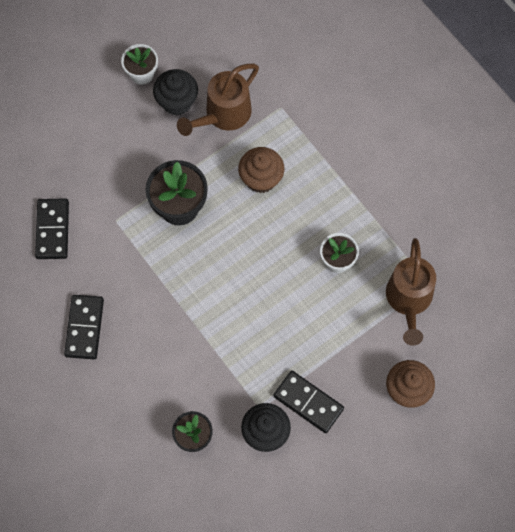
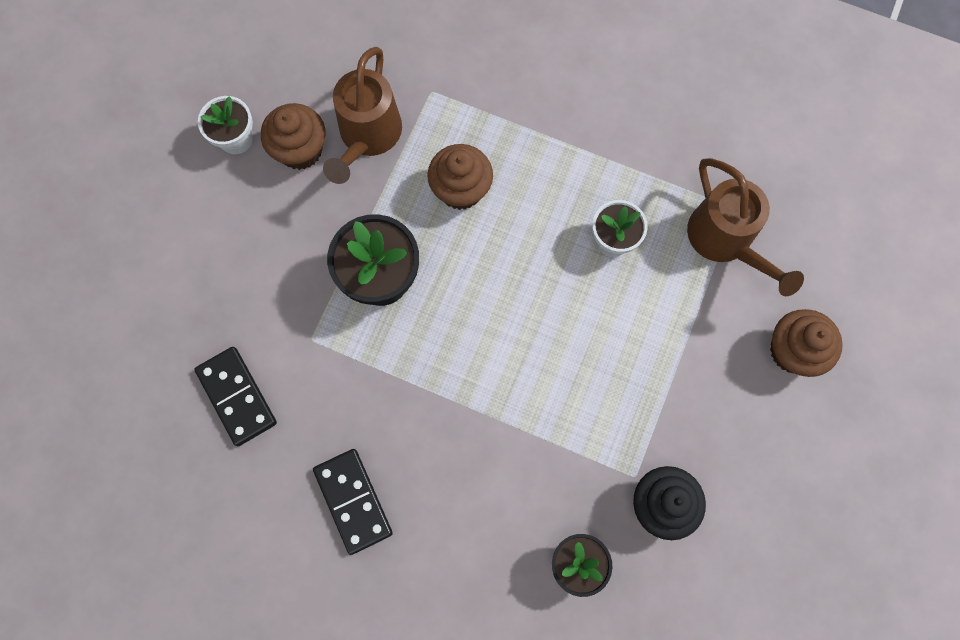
camera: 30 degrees left, 5 degrees up
(177, 101) = (300, 150): black cupcake -> brown cupcake
(308, 402) = (687, 434): black domino -> none

